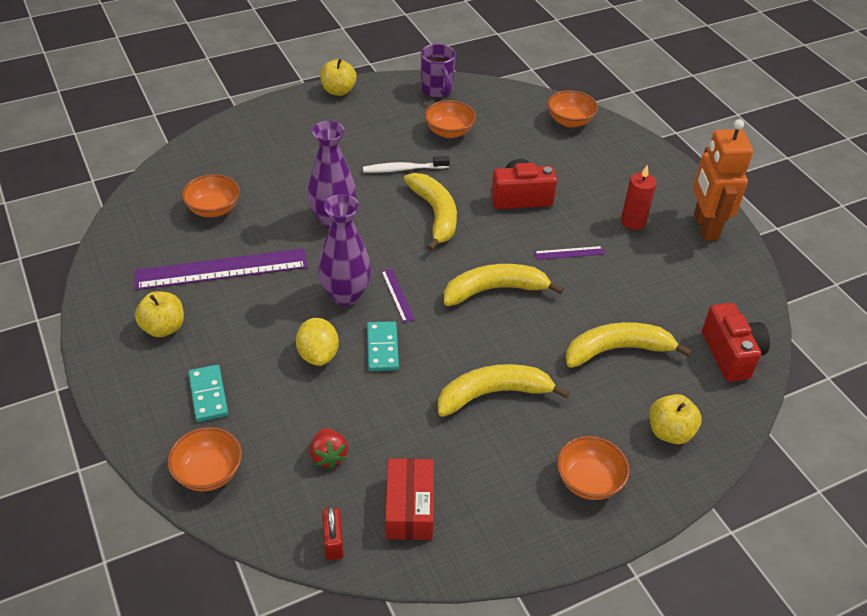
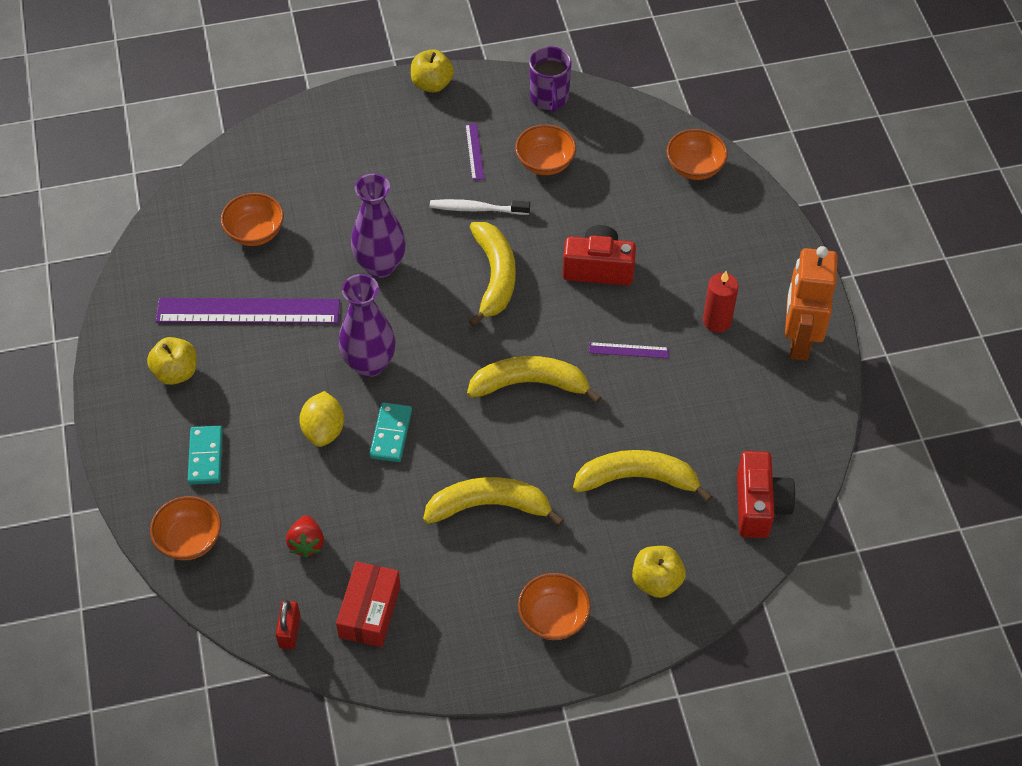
camera: 15 degrees right, 10 degrees up
(397, 295) = (424, 373): purple ruler -> purple ruler (474, 151)

